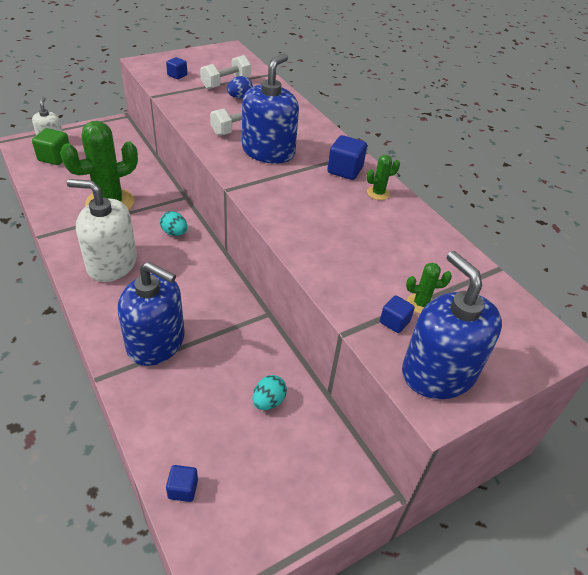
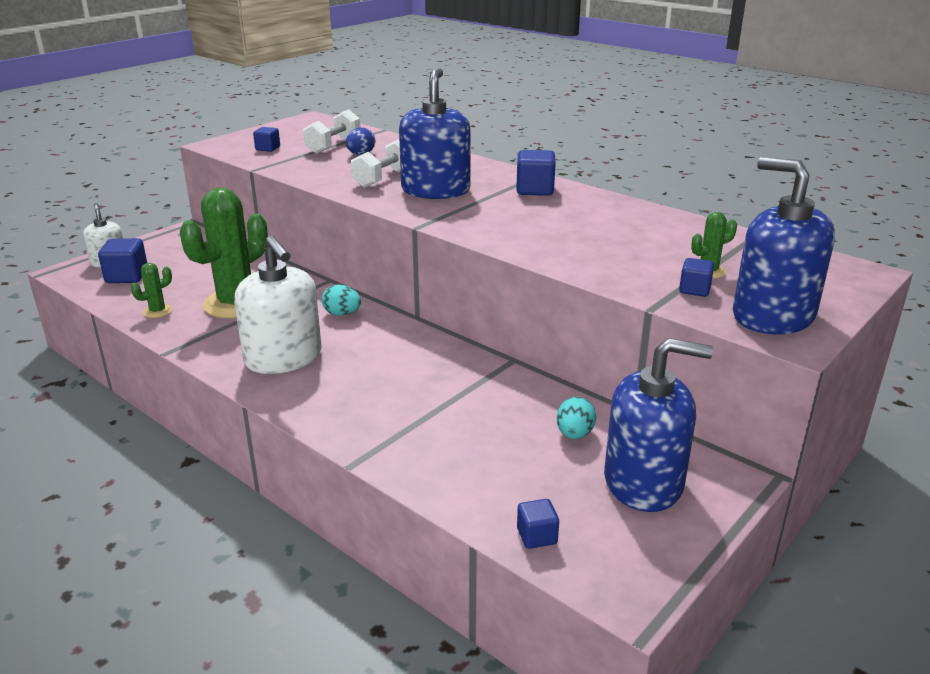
camera: 15 degrees left, 15 degrees down
(55, 157) = (127, 276): green cube -> blue cube
(112, 263) = (283, 358): white soap dispenser -> white soap dispenser turned 120 degrees counterclockwise
(156, 342) = (398, 415): blue soap dispenser -> blue soap dispenser (643, 482)
(378, 193) = (587, 200): green cactus -> green cactus (157, 311)

